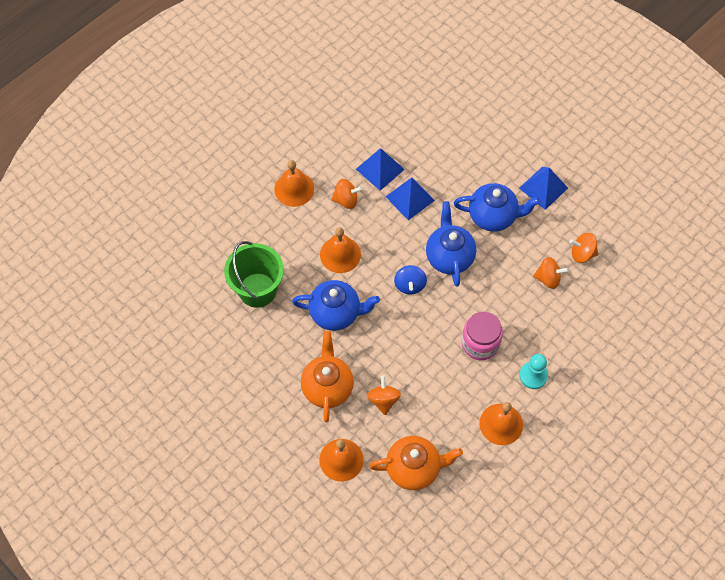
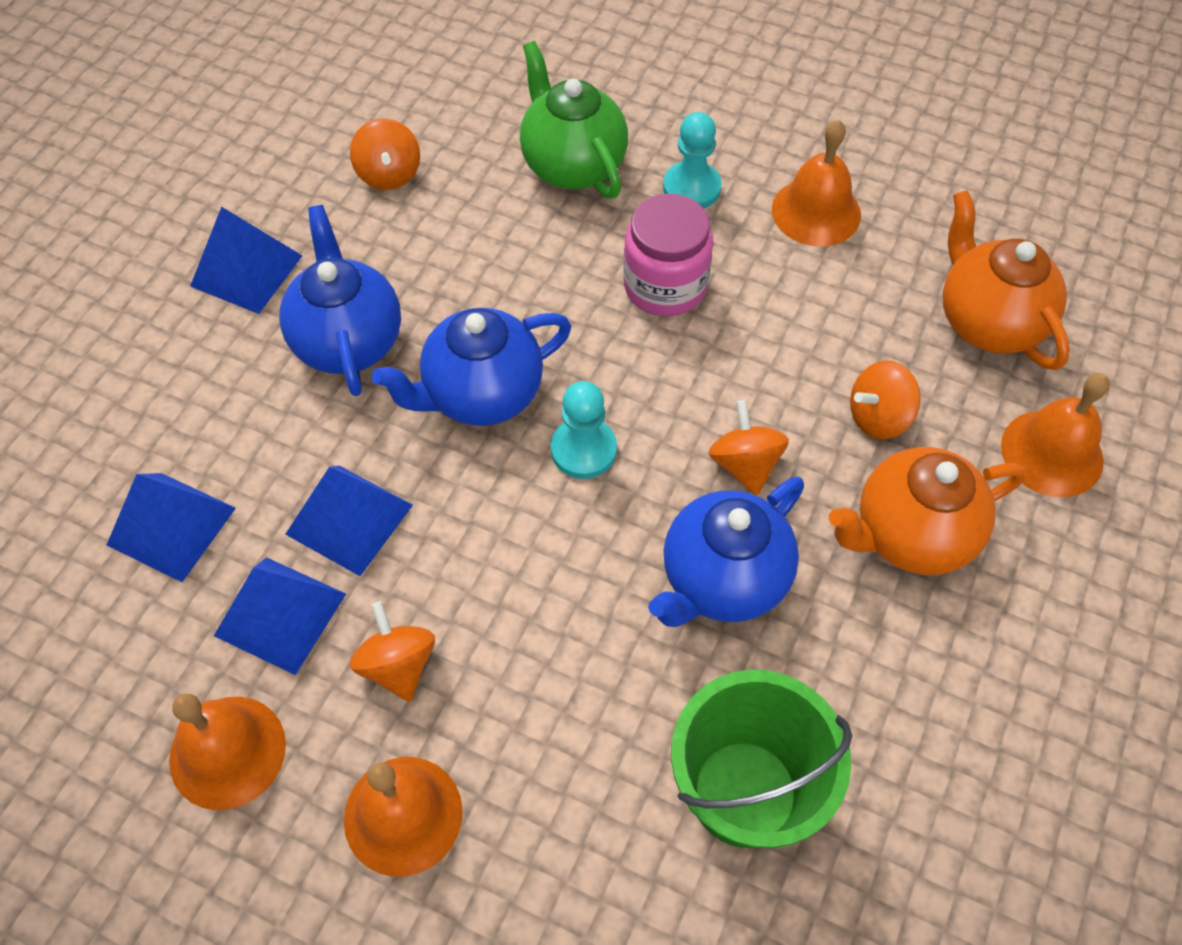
camera: 110 degrees left, 5 degrees down
(336, 313) = (722, 580): blue teapot -> blue teapot turned 120 degrees counterclockwise
(340, 254) = (561, 625): orange bell -> orange bell (227, 752)
(410, 285) = (583, 450): blue spinning top -> turquoise pawn
(429, 142) = (171, 526): none -> blue pyramid
(548, 278) = (467, 213): orange spinning top -> orange spinning top (745, 464)
(563, 330) = (572, 165): none -> green teapot

